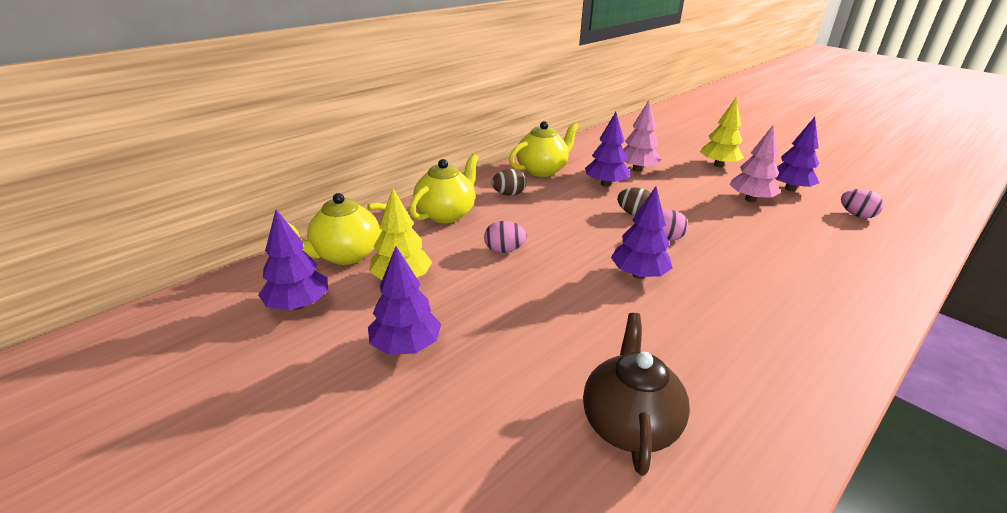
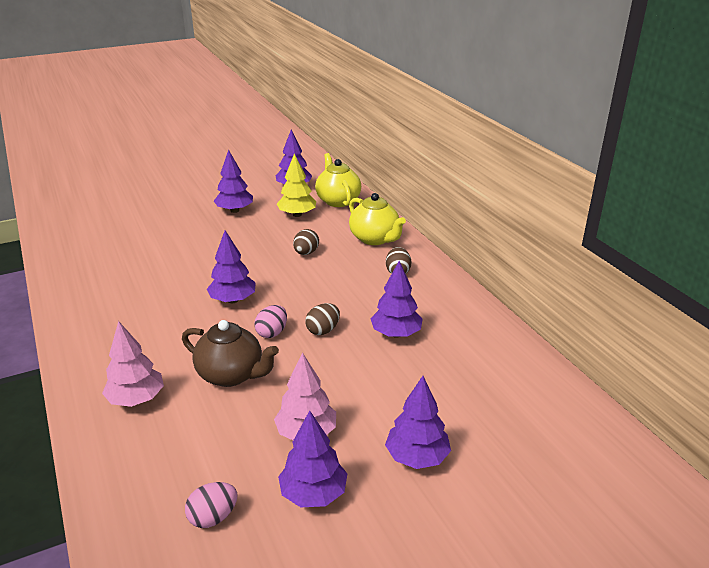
camera: 110 degrees right, 0 degrees up
(504, 250) = (306, 253): pink egg -> brown egg
(542, 170) = (447, 302): yellow teapot -> none
(629, 424) = (125, 256): brown teapot -> brown teapot (231, 375)
(637, 169) = (428, 371): pink tree -> pink tree (136, 399)
(718, 165) = (417, 457): yellow tree -> purple tree

